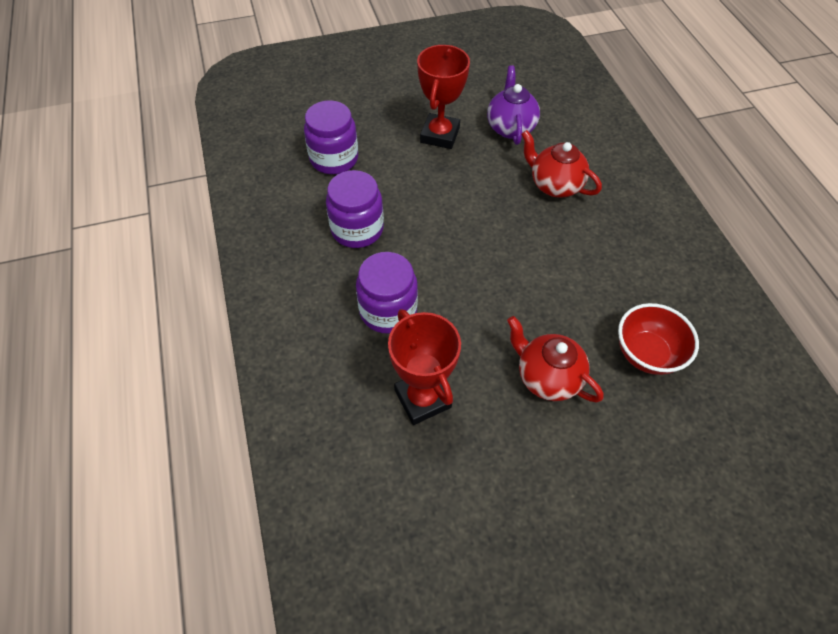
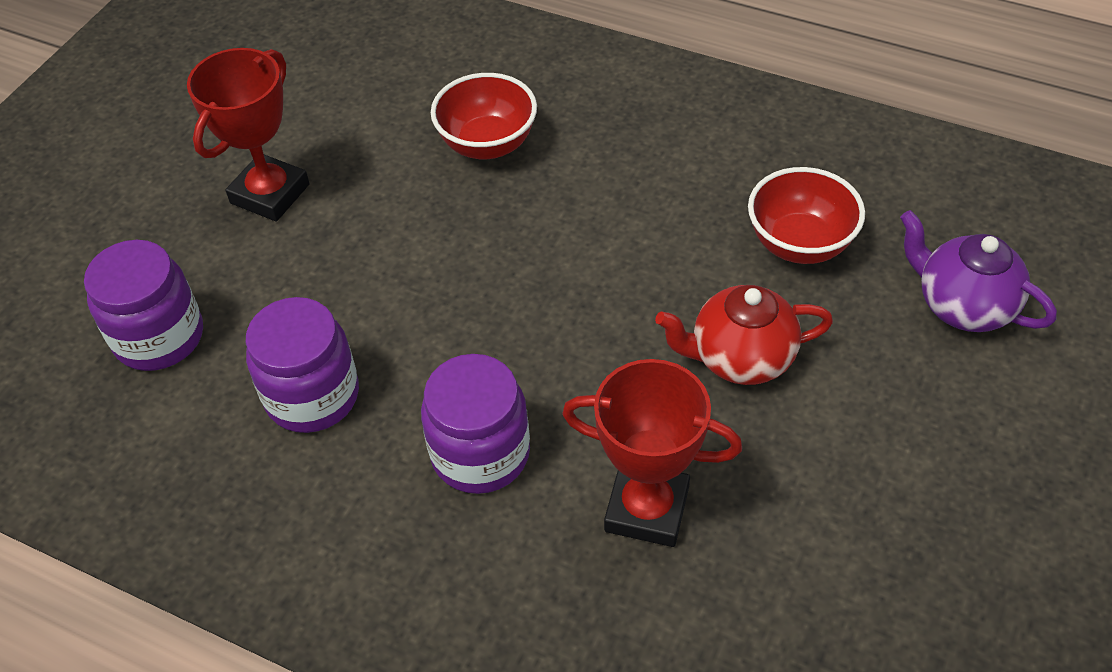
camera: 45 degrees left, 5 degrees down
(440, 135) = (270, 194): red trophy -> red trophy turned 60 degrees clockwise
(510, 128) = (350, 117): purple teapot -> purple teapot (963, 306)
(554, 185) = (487, 144): red teapot -> red bowl

